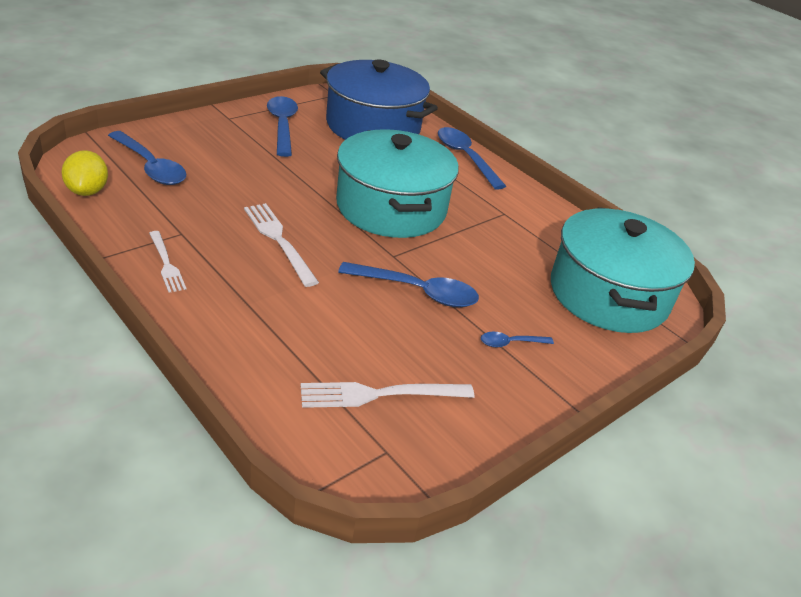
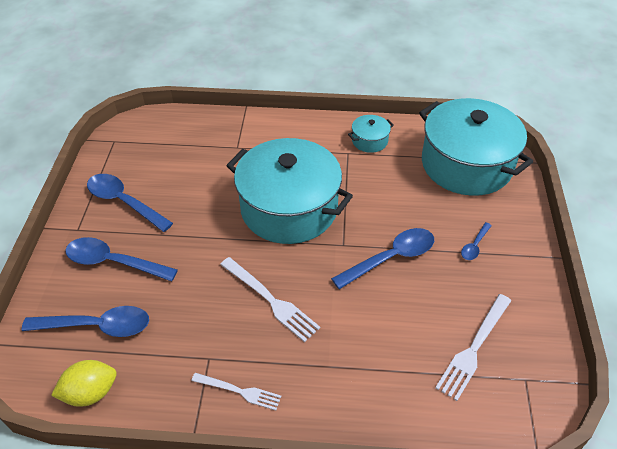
camera: 40 degrees left, 10 degrees up
(87, 191) = (90, 393): yellow lemon -> yellow lemon turned 60 degrees counterclockwise
(279, 240) = (271, 300): white fork -> white fork turned 150 degrees counterclockwise
(373, 126) = (179, 148): blue pot -> none
(465, 157) = (268, 126): blue spoon -> blue spoon (113, 262)
(539, 220) = (369, 141): none -> turquoise pot

